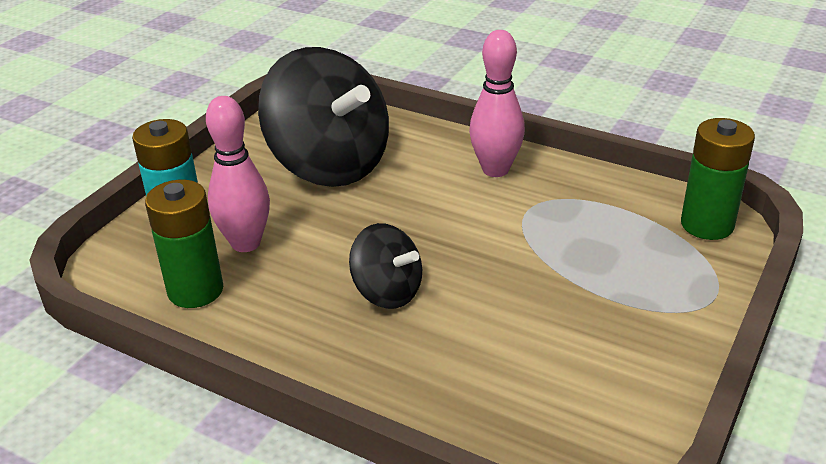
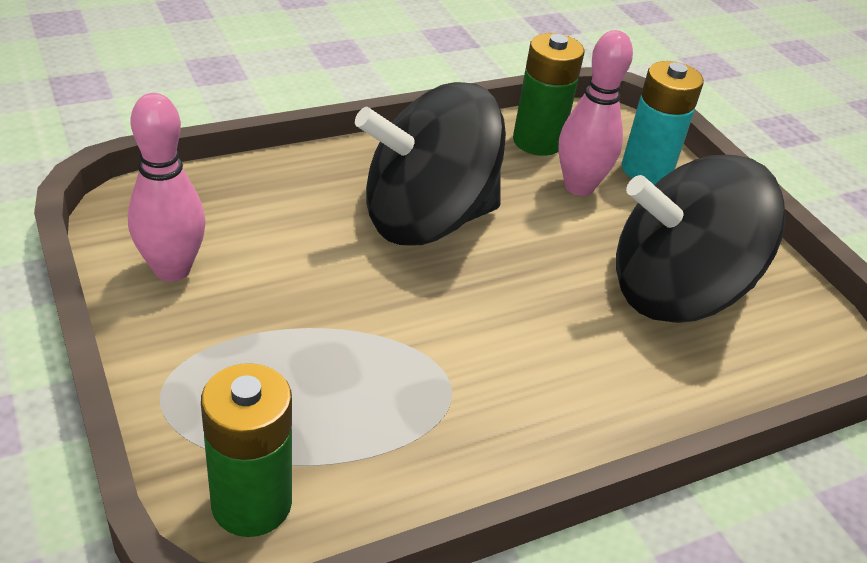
camera: 120 degrees right, 5 degrees up
(387, 292) = (426, 219): black spinning top -> black spinning top, size x1.95
(495, 169) = (550, 406): pink bowling pin -> pink bowling pin (172, 269)

